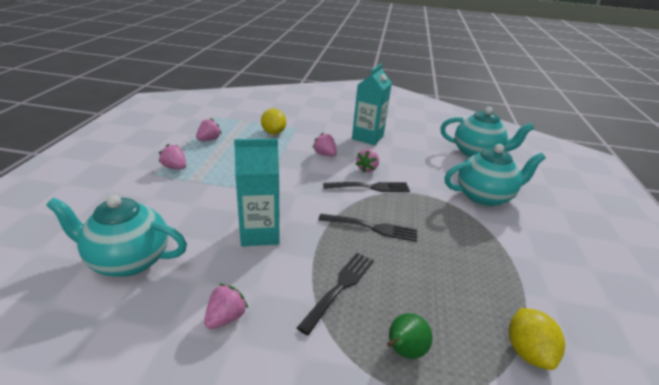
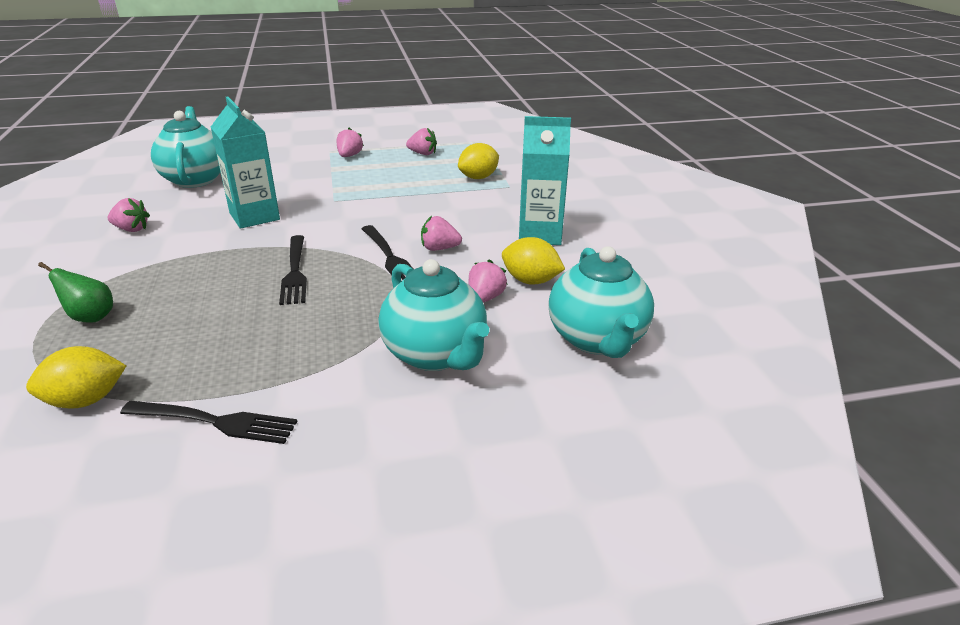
camera: 70 degrees right, 0 degrees up
(325, 154) = (452, 216): pink strawberry -> pink strawberry (485, 298)
(340, 288) = (179, 270): black fork -> black fork (215, 422)
(418, 153) = (530, 281): none -> yellow lemon

